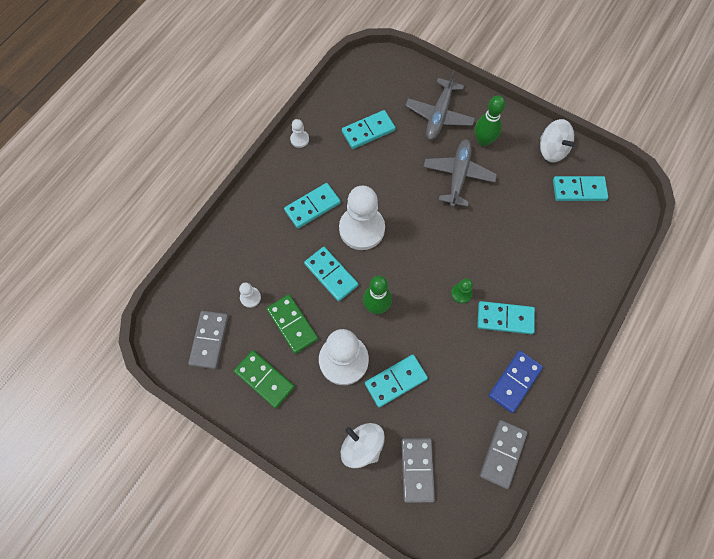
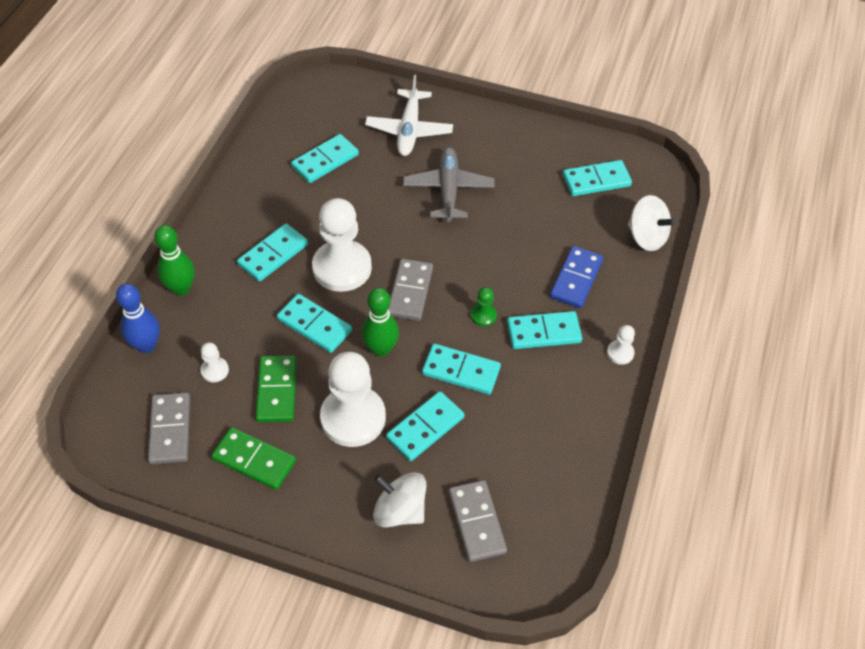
camera: 15 degrees left, 15 degrees down
(205, 265) = (146, 345): none -> blue bowling pin
(292, 324) = (276, 390): green domino -> green domino turned 45 degrees clockwise
(299, 139) = (239, 184): white pawn -> white pawn (620, 353)
(433, 338) = (461, 371): none -> turquoise domino
(439, 115) = (409, 130): grey plane -> white plane
(483, 141) = (469, 148): green bowling pin -> green bowling pin (181, 288)
(502, 454) = (578, 481): grey domino -> grey domino (410, 291)
(514, 381) = (572, 398): blue domino -> blue domino (576, 279)
(551, 150) = (553, 144): white spinning top -> white spinning top (646, 237)

